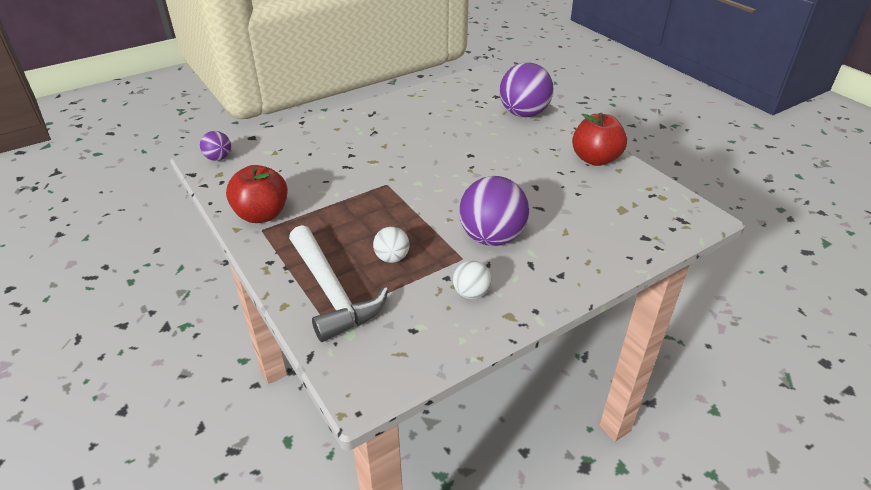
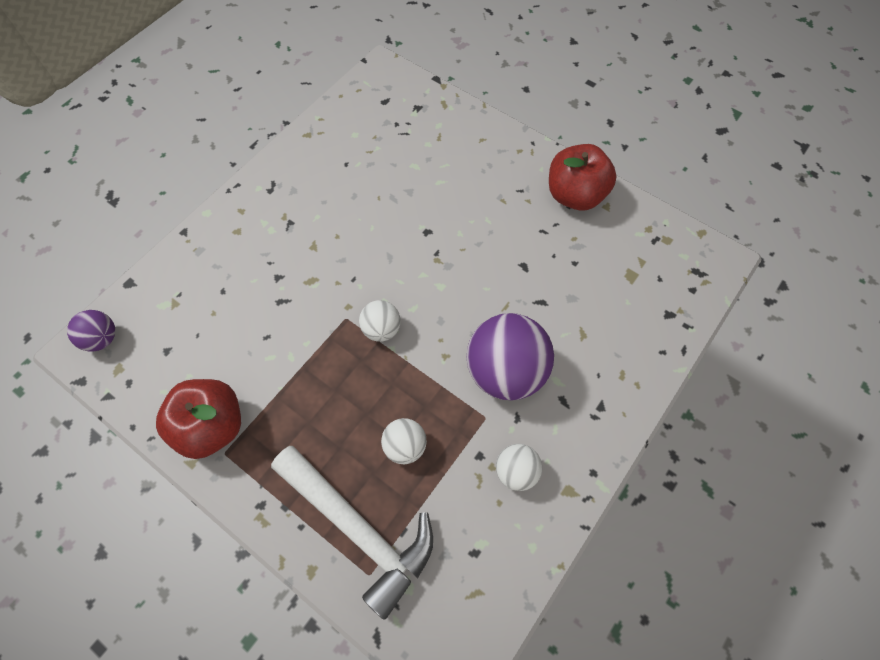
camera: 20 degrees left, 25 degrees up
(409, 195) = (381, 329): none -> white ball
(523, 113) = (463, 133): purple ball -> none

